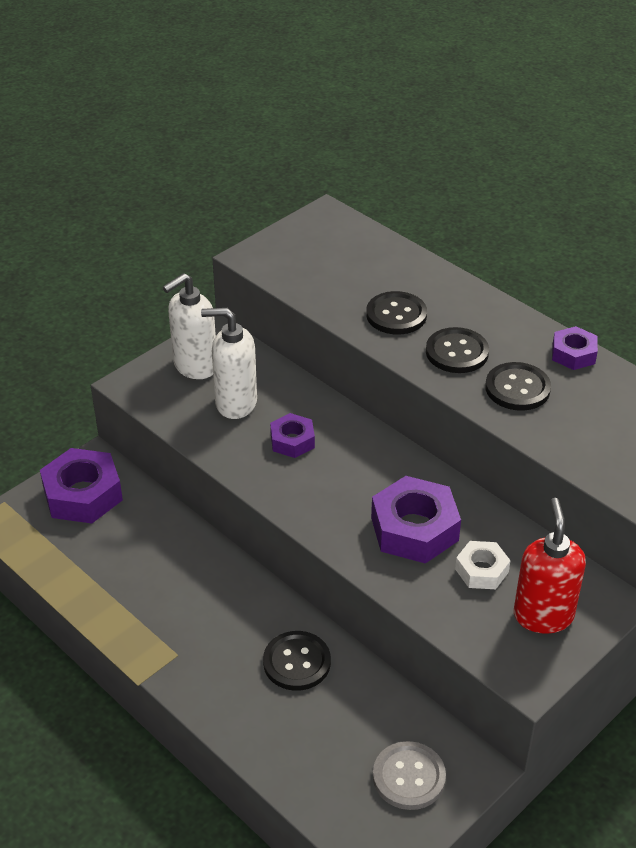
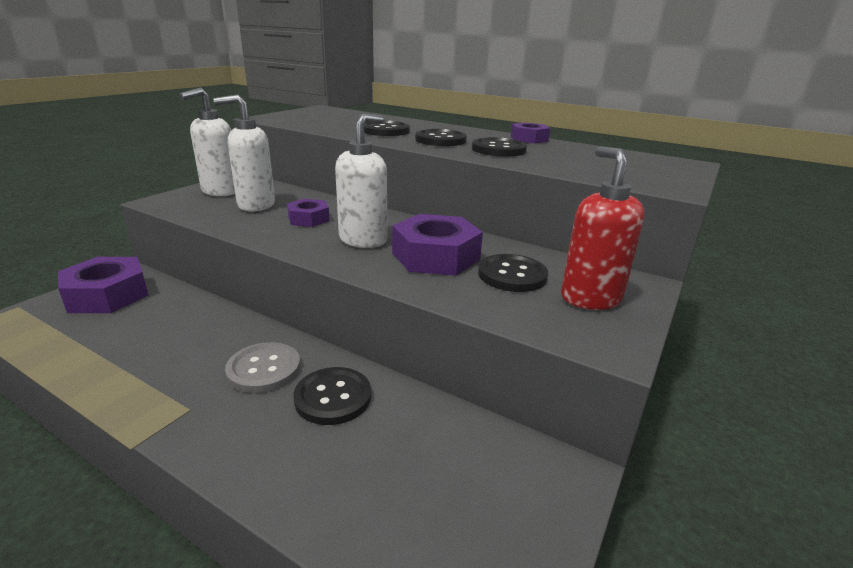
camera: 15 degrees left, 15 degrees down
(345, 490) = (363, 240): none -> white soap dispenser
(409, 777) = (497, 498): grey button -> grey button (264, 369)
(481, 570) = (512, 275): white nut -> black button

